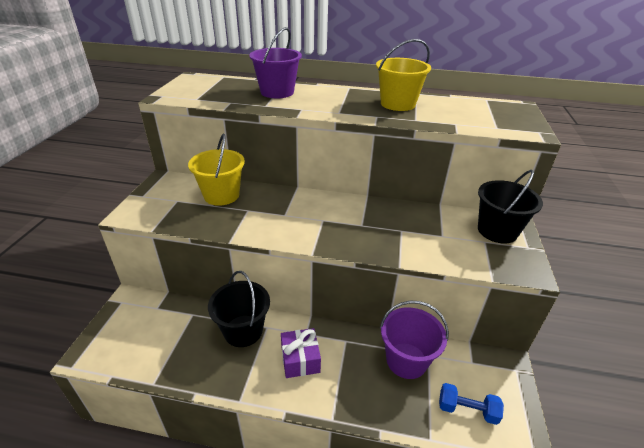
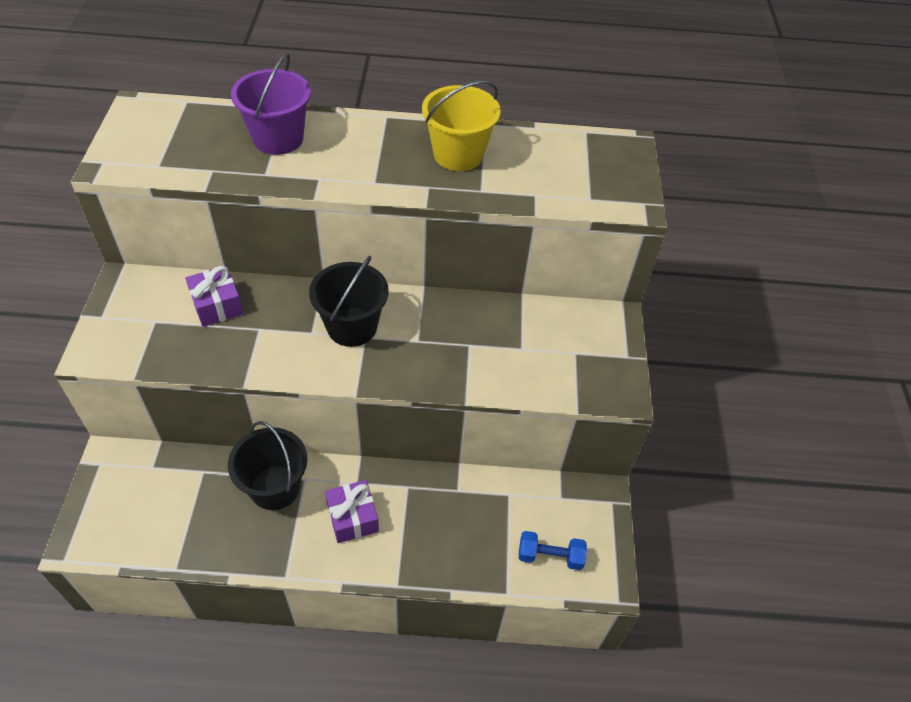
camera: 10 degrees left, 15 degrees up
(221, 195) = (217, 305): yellow bucket -> purple gift
(406, 360) = (482, 504): purple bucket -> none
(497, 231) = (592, 334): black bucket -> black bucket (352, 327)

